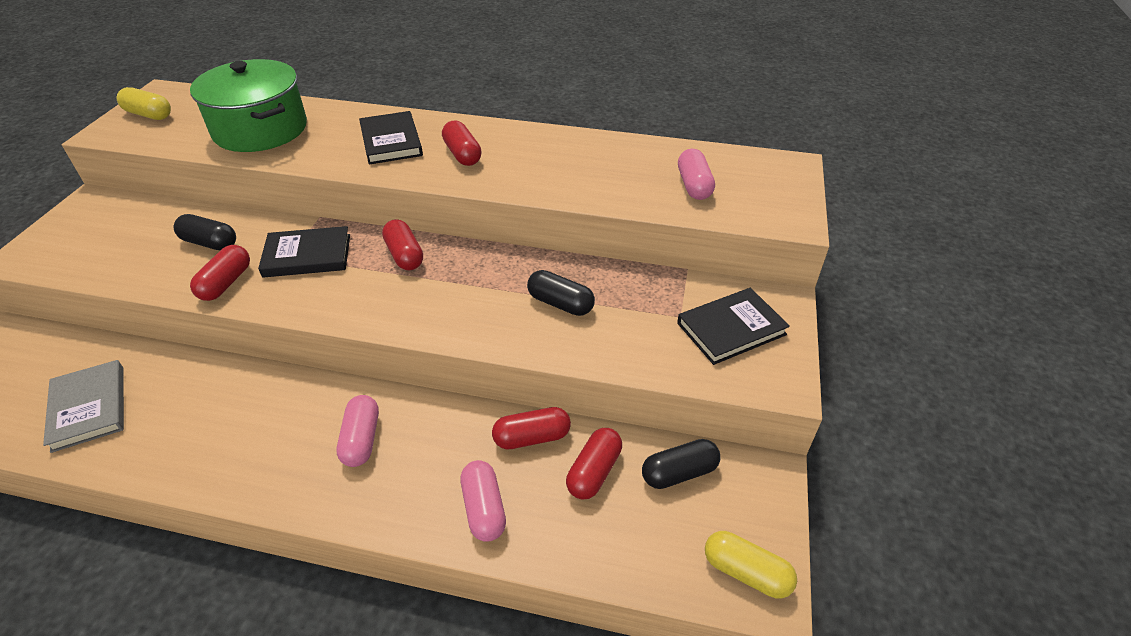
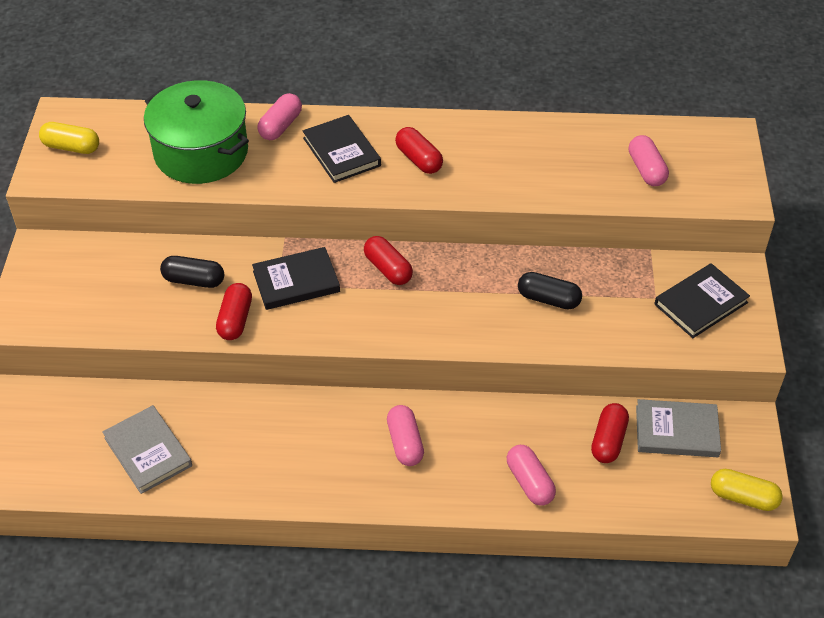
camera: 10 degrees left, 5 degrees up
(346, 117) = (280, 126): none -> pink capsule
(532, 437) = (548, 420): red capsule -> none
(679, 473) = (676, 431): black capsule -> grey book

